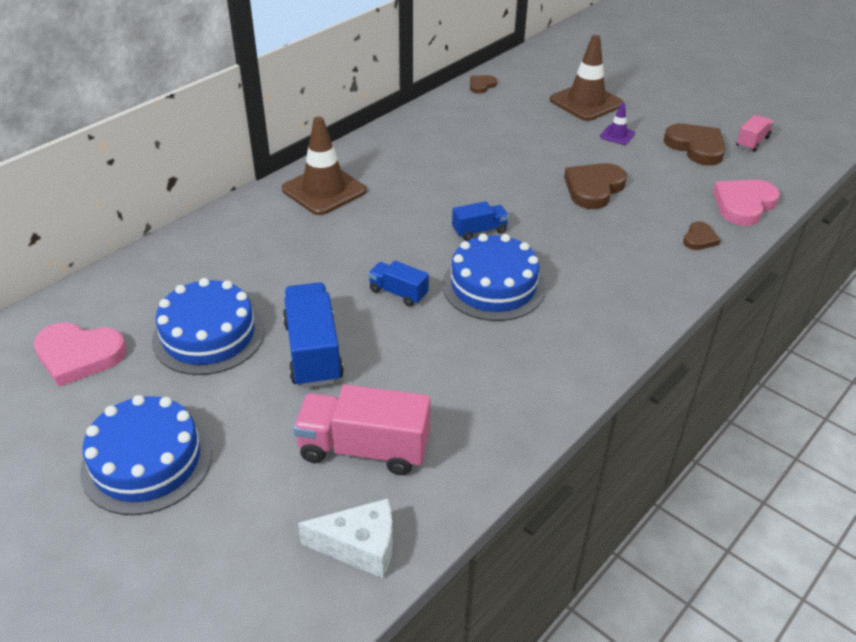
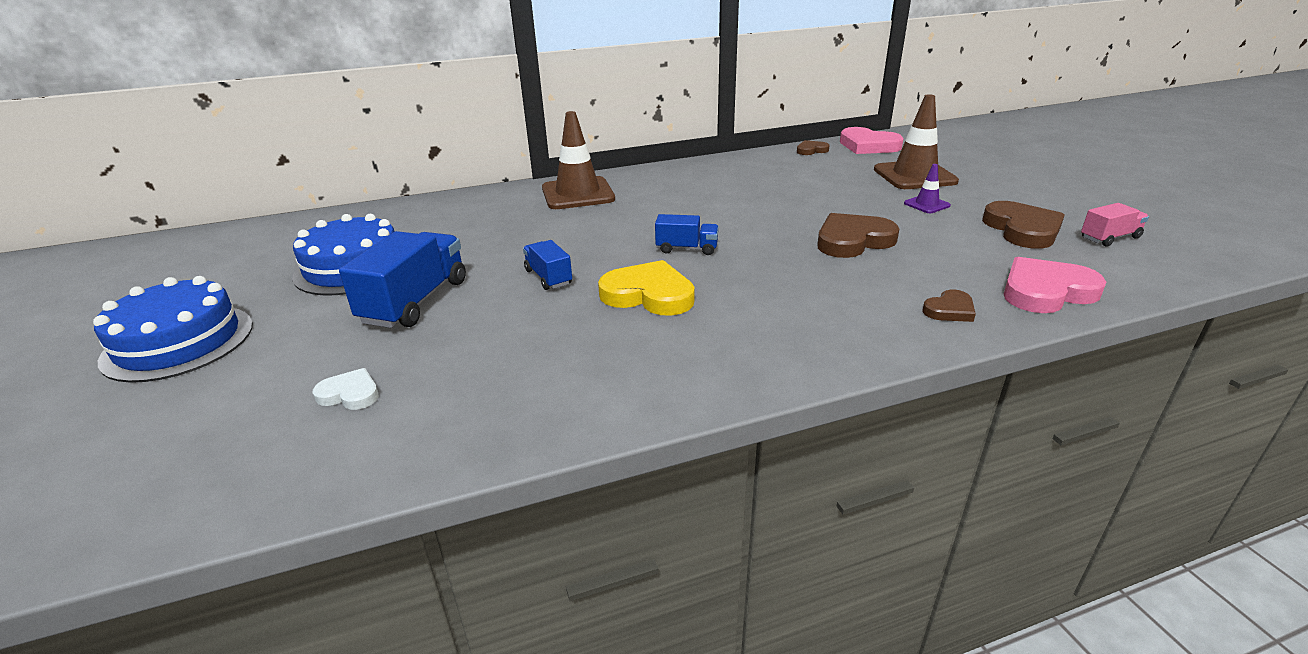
camera: 30 degrees right, 10 degrees down
(79, 355) = (248, 256): pink heart -> pink heart (868, 146)
(360, 547) = (222, 483): white cheese -> none
(364, 449) = (350, 394): pink truck -> white heart
(493, 286) = (649, 294): blue cake -> yellow heart

